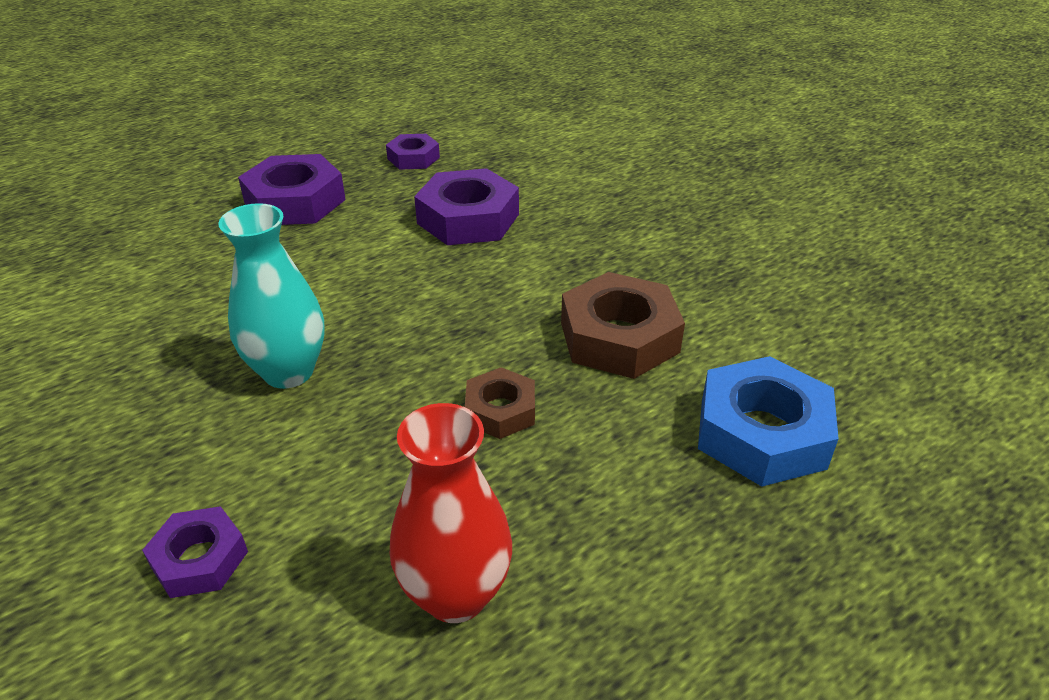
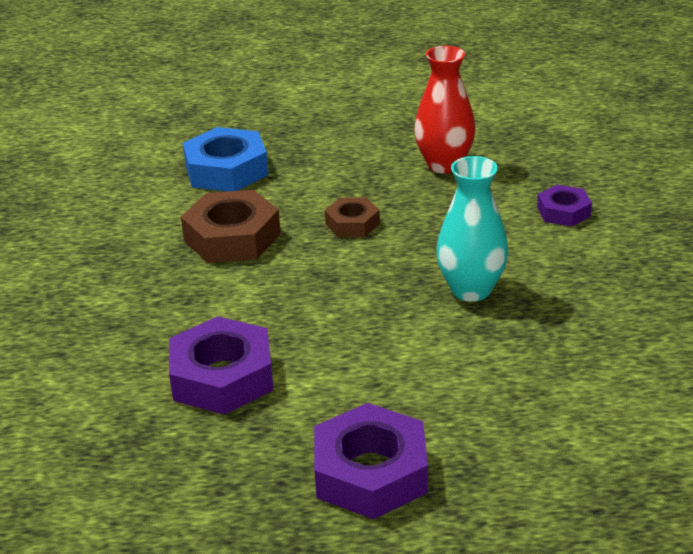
camera: 145 degrees left, 5 degrees down
(413, 158) = (189, 494): purple nut -> none

